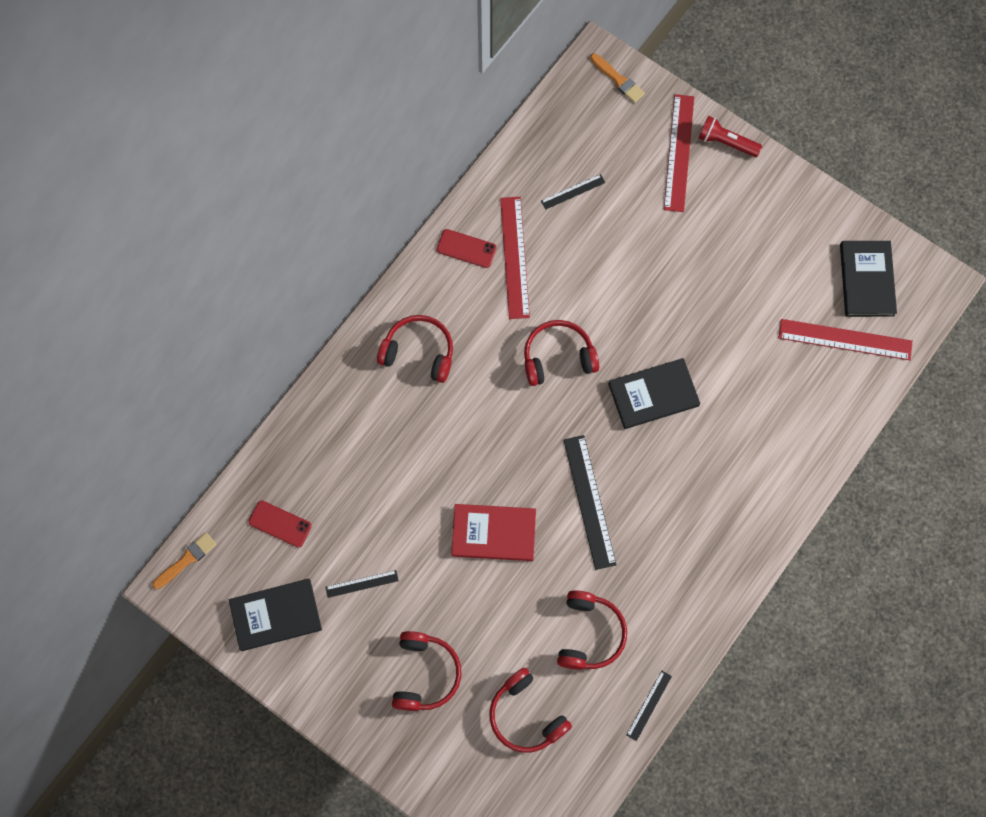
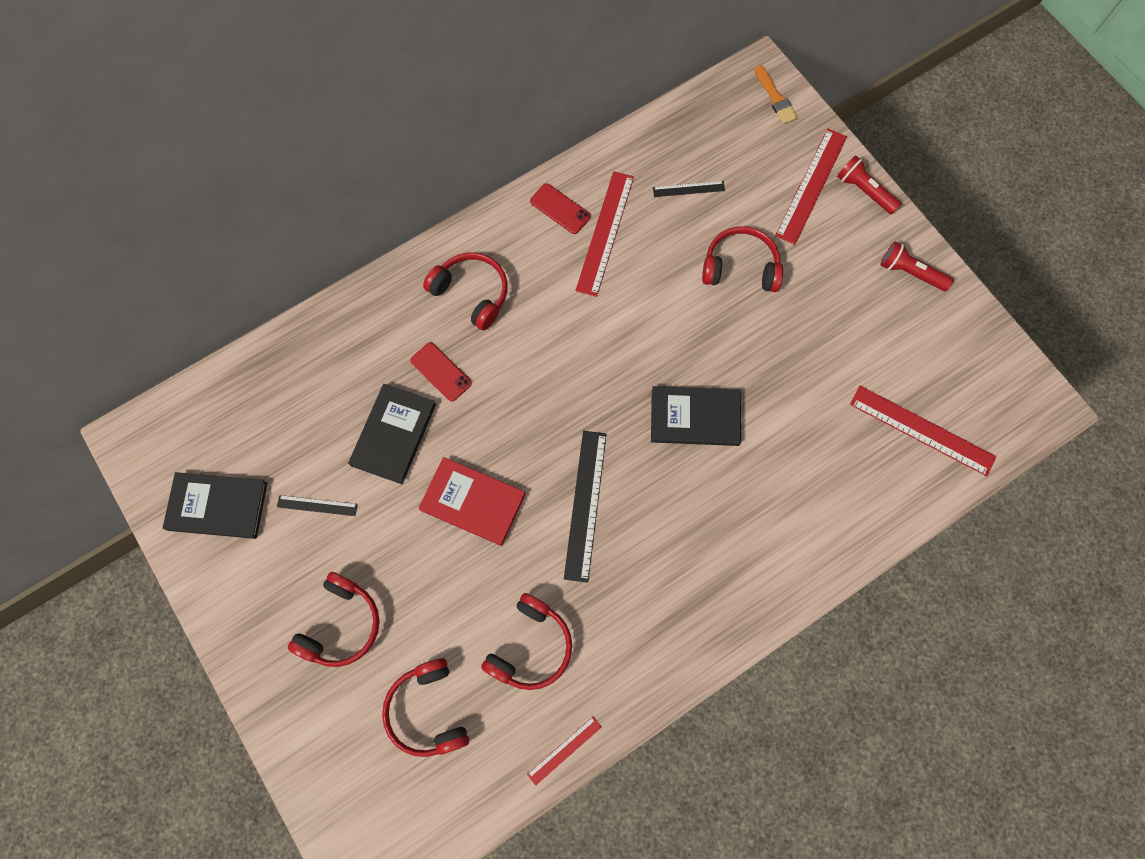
camera: 20 degrees right, 0 degrees up
(186, 559) = (156, 418): orange brush -> none
(280, 524) = (262, 415): red phone -> red phone (441, 372)
(558, 357) = (610, 346): red headphones -> red headphones (740, 267)
(649, 705) = (564, 750): black ruler -> red ruler
(790, 204) = (910, 272): none -> red flashlight
(867, 280) = (967, 376): black book -> black book (393, 434)

